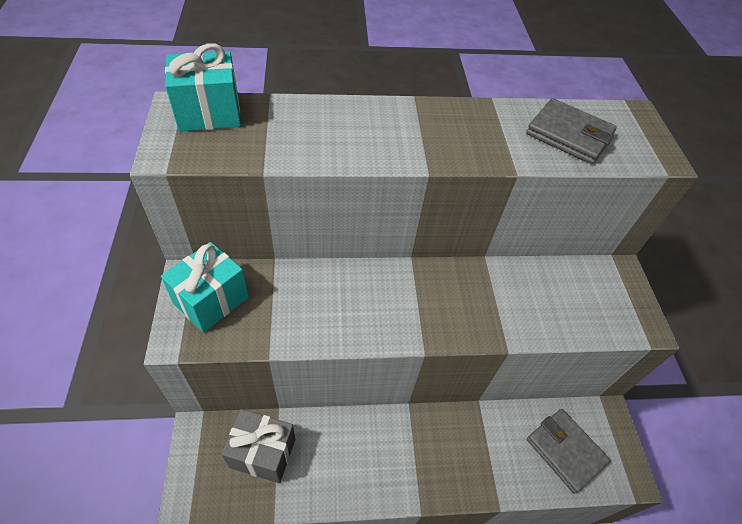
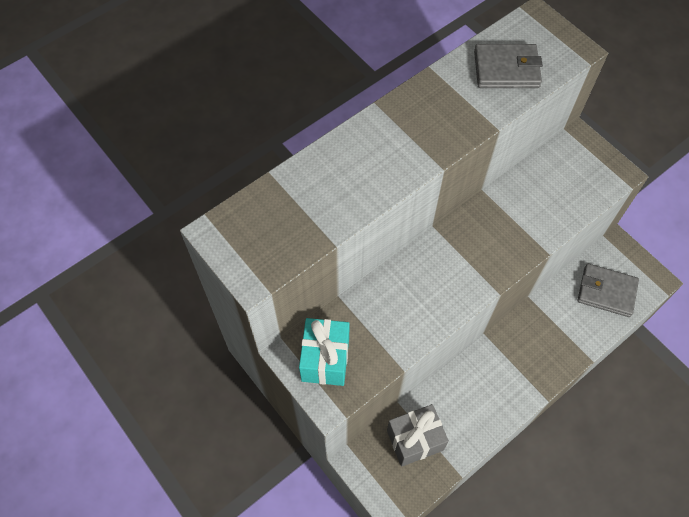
camera: 30 degrees left, 10 degrees up
(209, 113) = (245, 222): turquoise gift -> none

